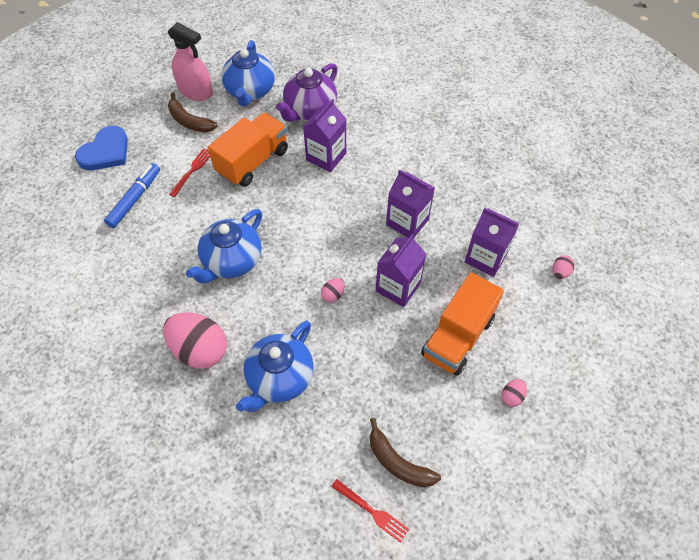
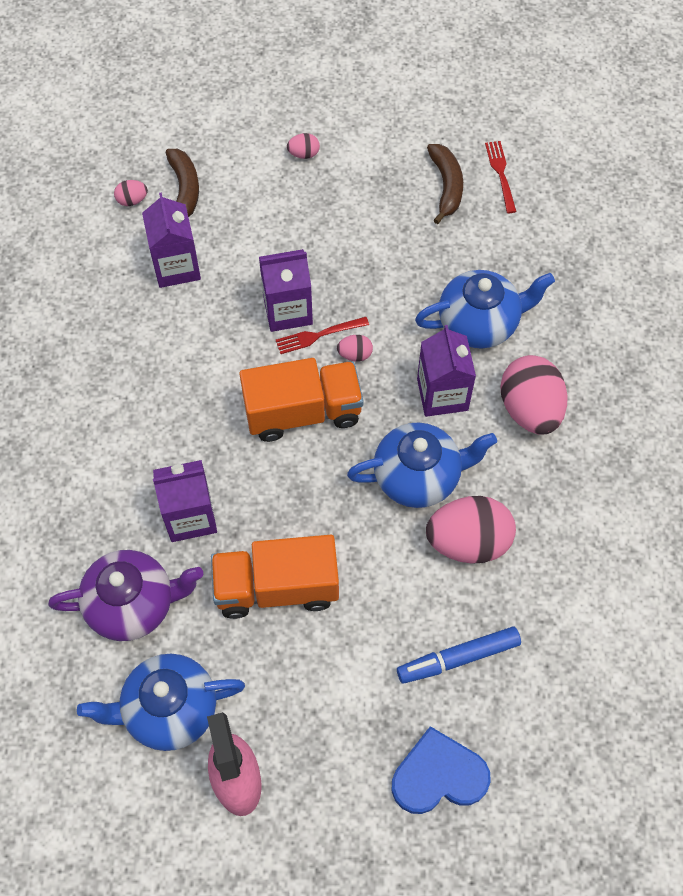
camera: 135 degrees left, 5 degrees up
(174, 251) = (468, 542): none -> pink egg
(189, 121) = (292, 729): brown banana -> brown banana (184, 191)
(192, 171) = (357, 639): red fork -> red fork (318, 335)
(250, 91) = (169, 709): blue teapot -> blue teapot turned 150 degrees counterclockwise
(407, 222) = (201, 363): purple carton -> purple carton (442, 394)
(458, 337) = (289, 227): orange truck -> orange truck (303, 411)

